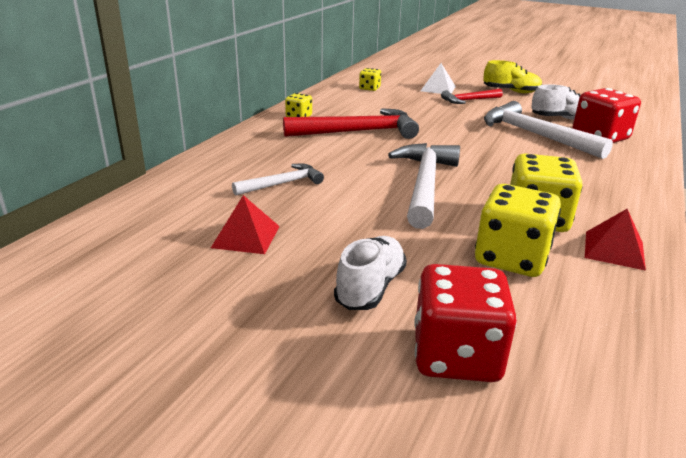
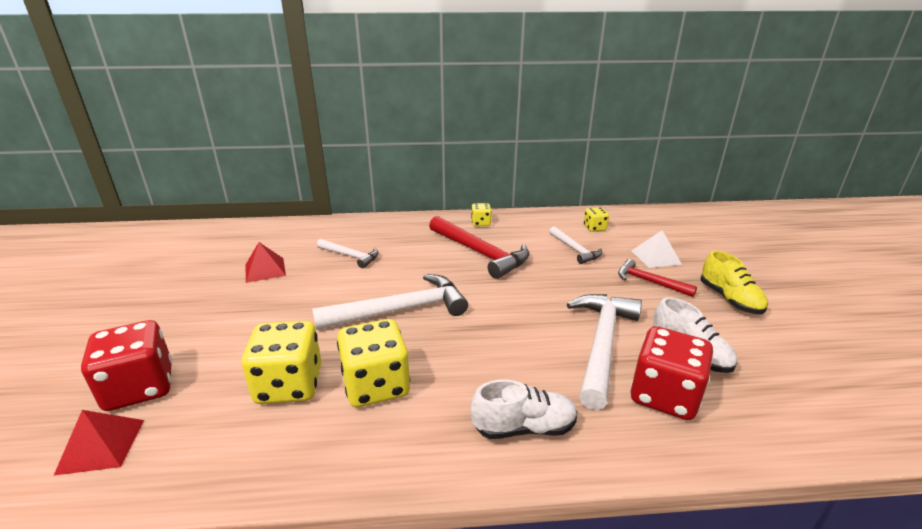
camera: 60 degrees right, 0 degrees up
(370, 287) = (217, 331): white shoe -> white shoe (524, 427)
(397, 103) = (575, 250): none -> white hammer
(614, 250) = (341, 449): red pyramid -> red pyramid (101, 446)

